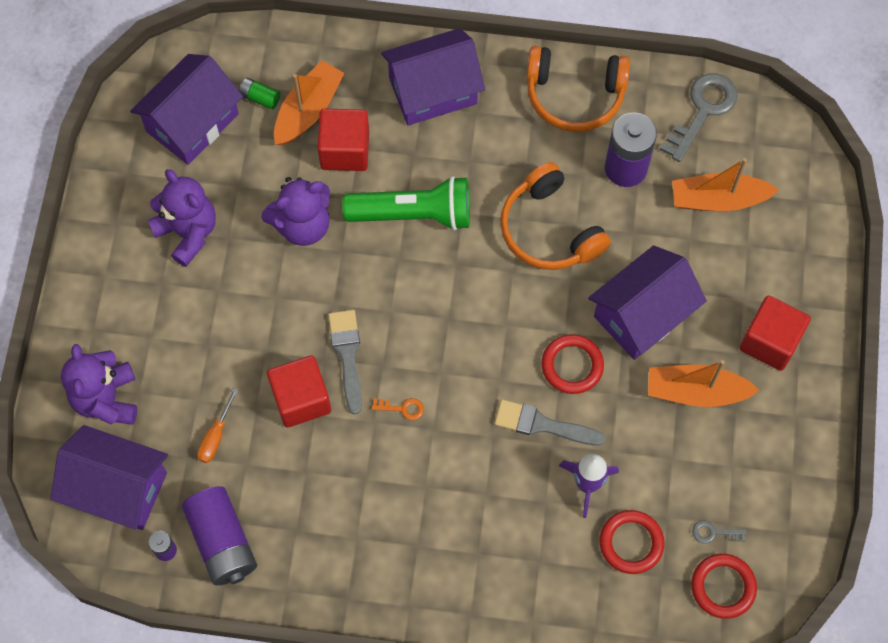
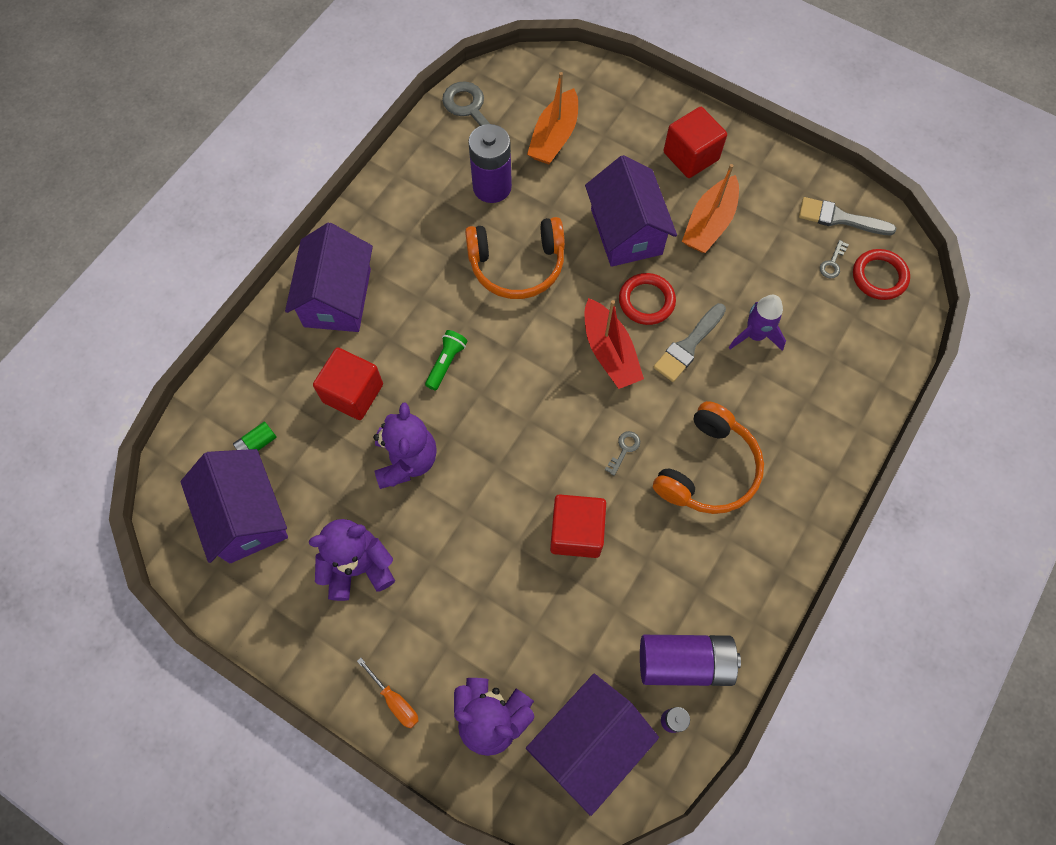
camera: 65 degrees left, 0 degrees up
(216, 436) = (578, 625): orange screwdriver -> orange screwdriver (395, 700)
(308, 110) = (295, 407): orange boat -> none
(347, 355) = (553, 474): grey brush -> grey brush (840, 218)
(402, 408) = (624, 449): orange key -> grey key
(414, 214) = (446, 362): green flashlight -> green flashlight, size x0.49
(498, 354) = (609, 352): none -> red boat
(574, 95) = (406, 194): orange headphones -> orange headphones (708, 469)
(631, 543) = (818, 325): red ring -> none

